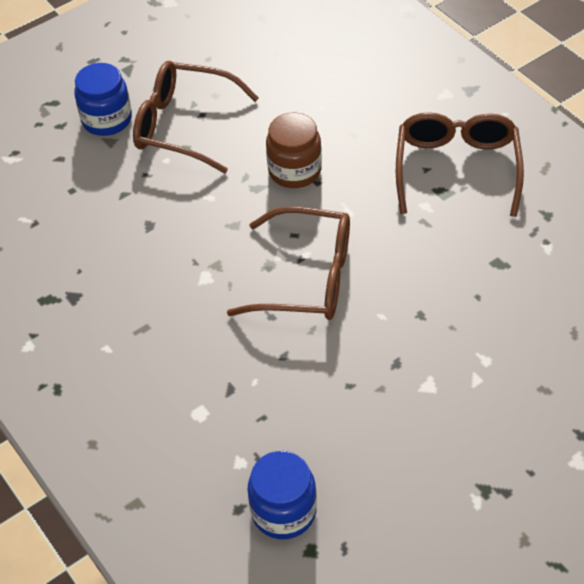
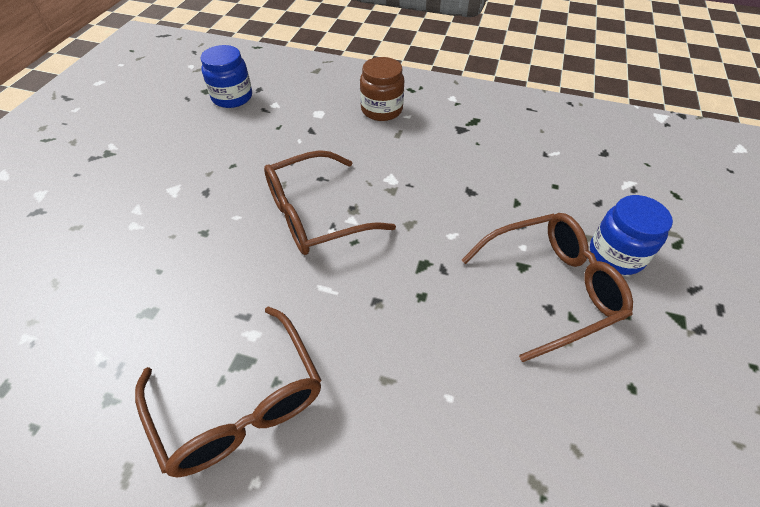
camera: 140 degrees right, 0 degrees up
(295, 170) = (406, 300): brown jar -> brown jar (381, 110)

